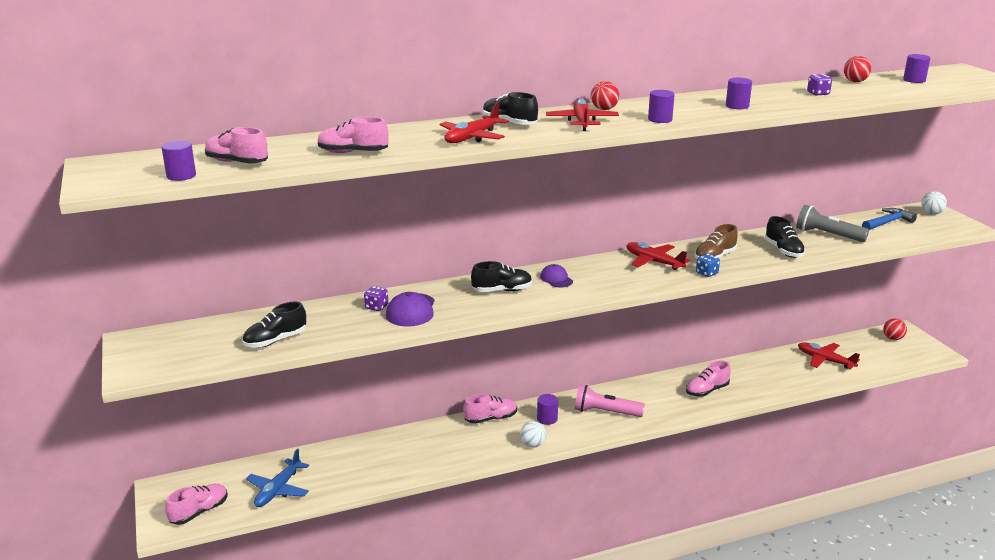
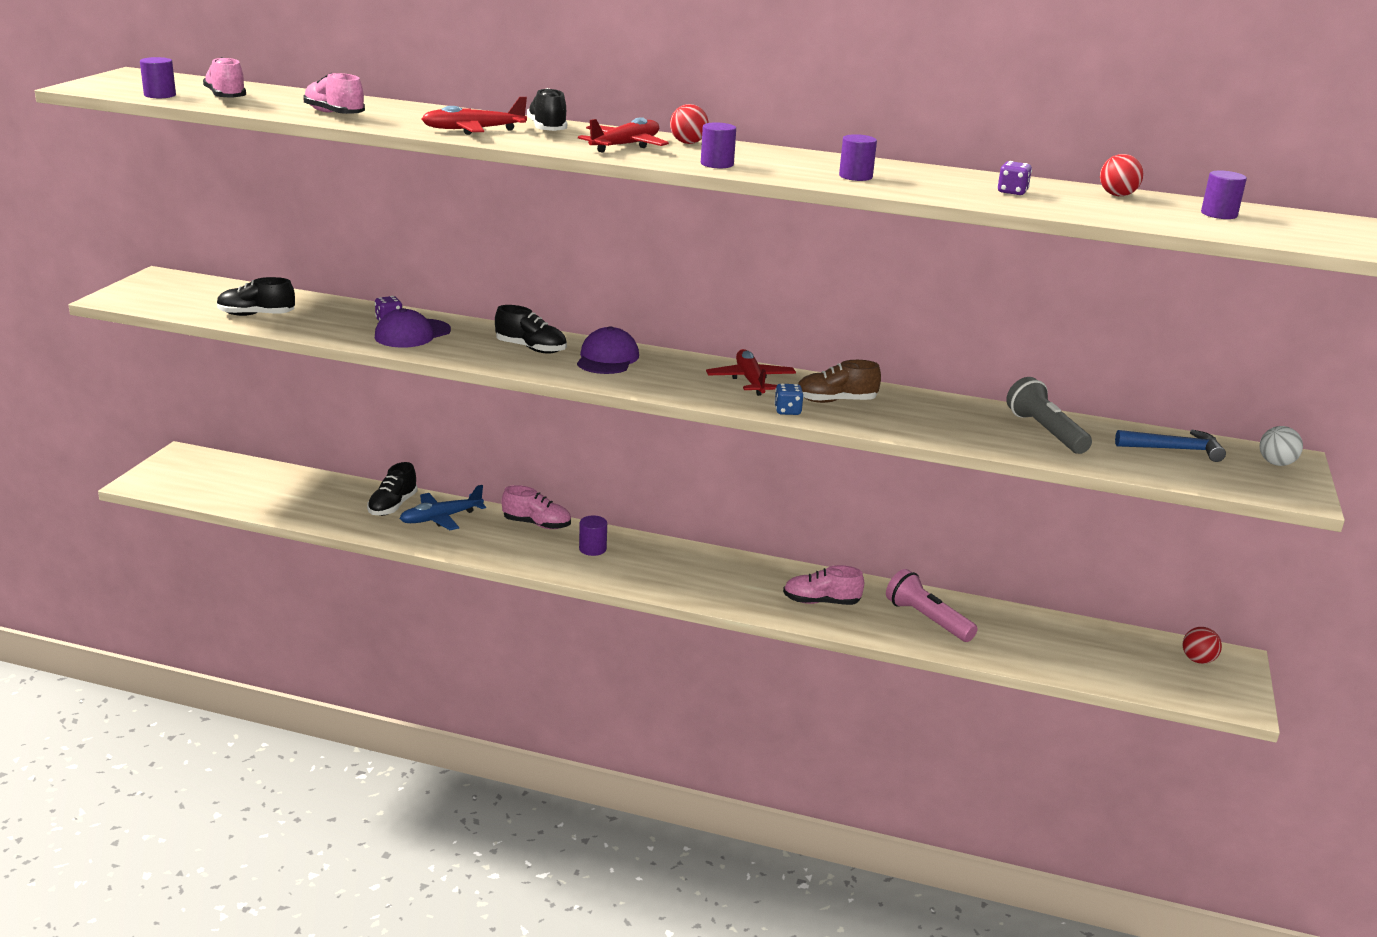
camera: 35 degrees right, 0 degrees up
(199, 512) = (180, 484): pink shoe -> none
(278, 489) = (262, 496): blue plane -> blue plane (441, 518)
(532, 445) = (538, 564): white ball -> none
(556, 279) = (607, 358): purple cap -> purple cap, size x1.60
(605, 412) = (664, 570): pink flashlight -> pink flashlight (927, 619)
(783, 251) = (941, 425): black shoe -> black shoe (392, 506)
(825, 360) = (1042, 640): red plane -> none

